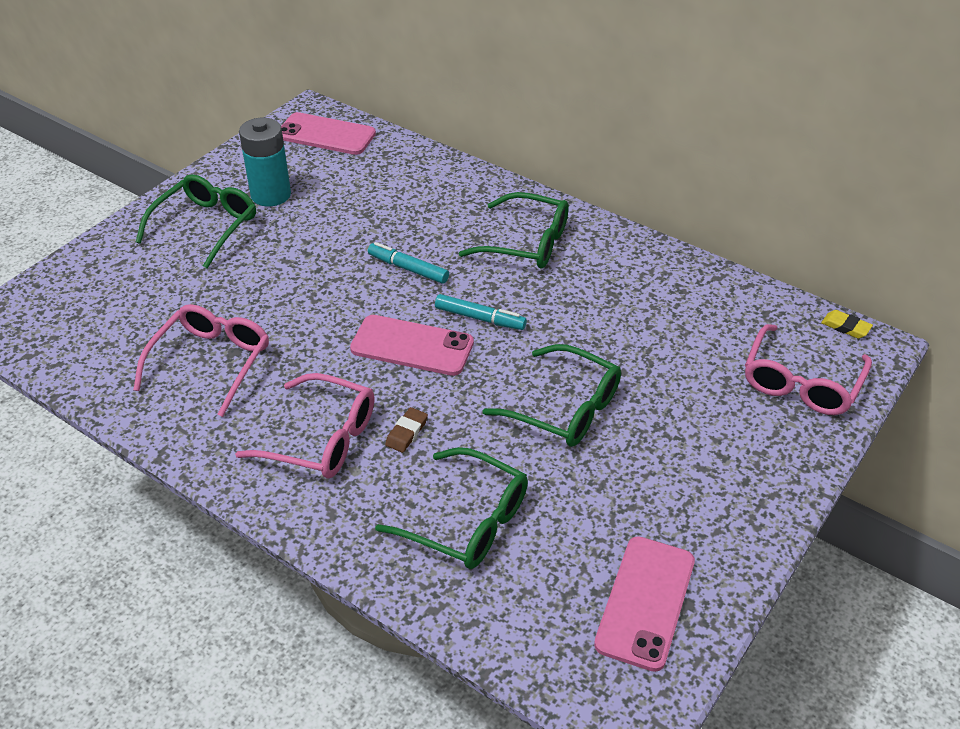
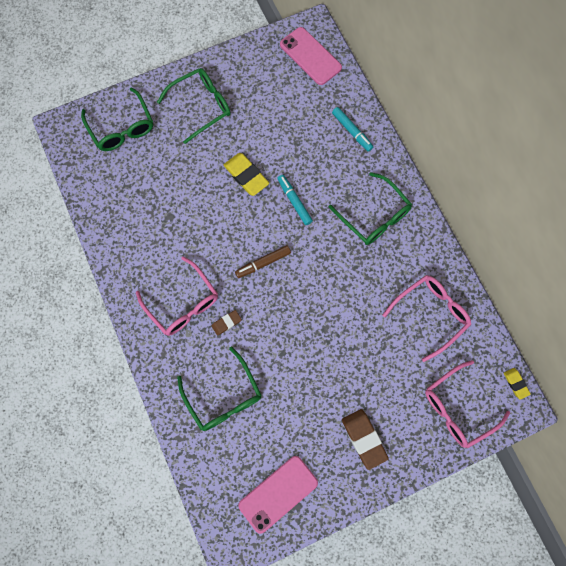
camera: 30 degrees right, 30 degrees up
(211, 363) = (154, 219): pink glasses -> pink glasses (430, 314)
(271, 195) = (250, 97): turquoise battery -> none
(320, 269) = (246, 176): none -> yellow eraser
(412, 346) = (263, 263): pink phone -> brown marker
(480, 318) = (311, 262): turquoise marker -> turquoise marker (352, 131)
(564, 408) = (316, 352): green glasses -> green glasses (121, 127)
(711, 473) = (364, 439): none -> brown eraser

